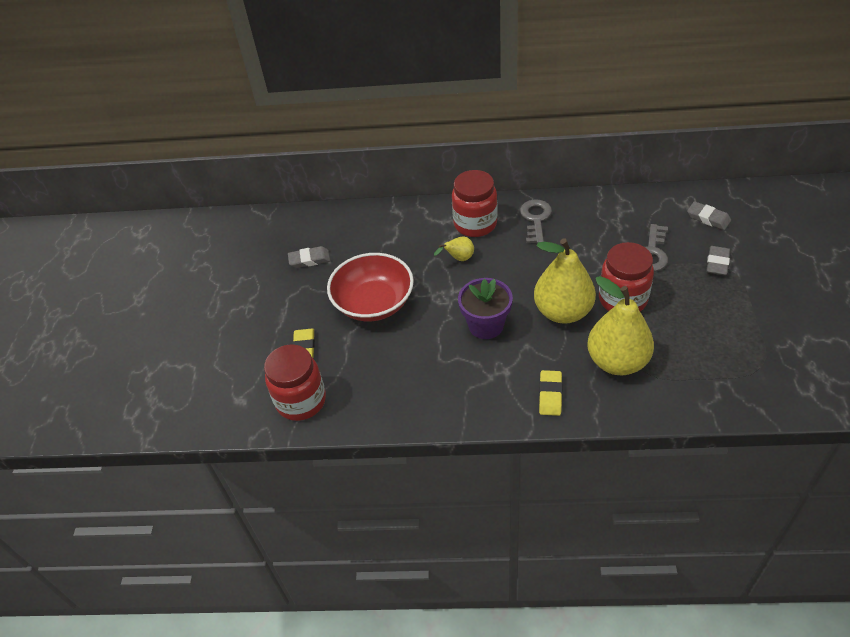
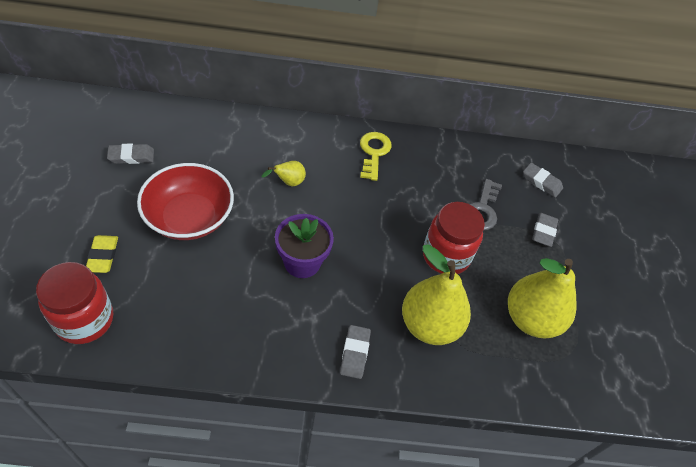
camera: 10 degrees left, 5 degrees up
(475, 224) = (312, 147): red jar -> none
(535, 219) = (374, 153): grey key -> yellow key
(550, 395) = (355, 353): yellow eraser -> grey eraser
(563, 311) = (384, 259): yellow pear -> yellow pear (531, 319)

